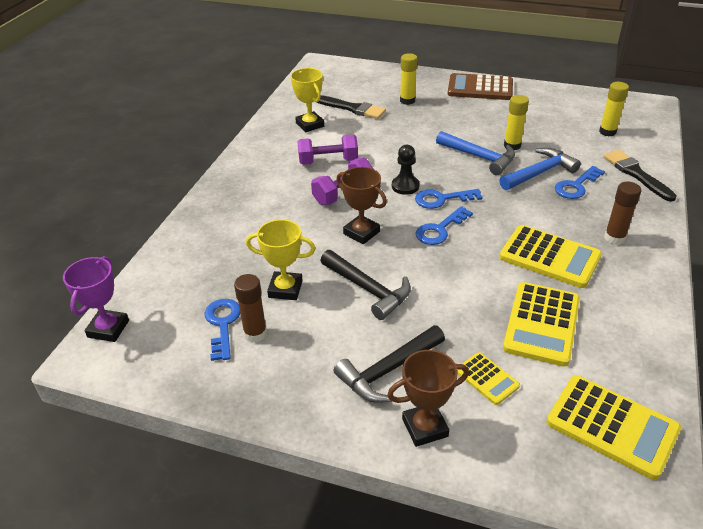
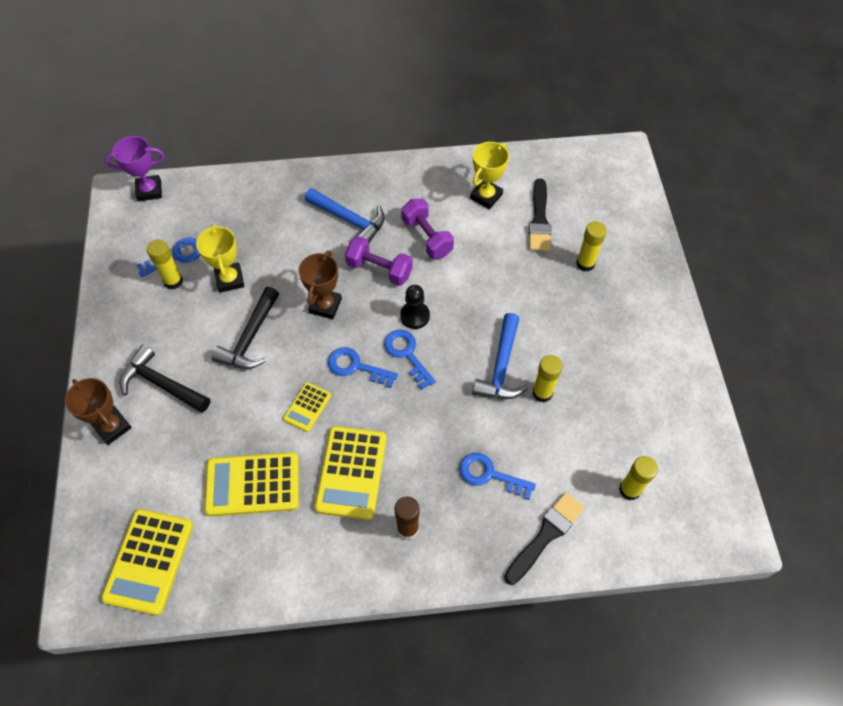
camera: 65 degrees right, 20 degrees up
(255, 333) = (173, 281): brown glue stick -> yellow glue stick
(480, 88) = (660, 327): brown calculator -> none
(487, 378) = (174, 457): yellow calculator -> yellow calculator (307, 407)
(540, 173) = (499, 433): blue hammer -> blue hammer (350, 220)

